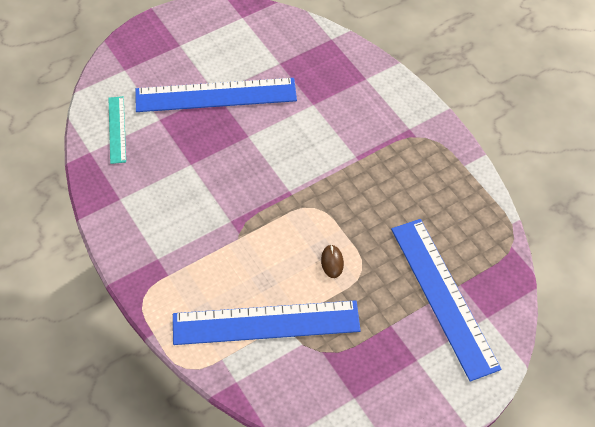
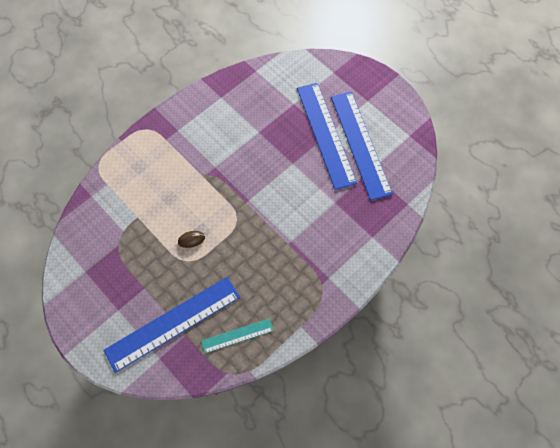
camera: 80 degrees right, 10 degrees up
(117, 129) = (278, 81): turquoise ruler -> turquoise ruler (237, 336)
(266, 322) = (136, 205): blue ruler -> blue ruler (360, 144)

